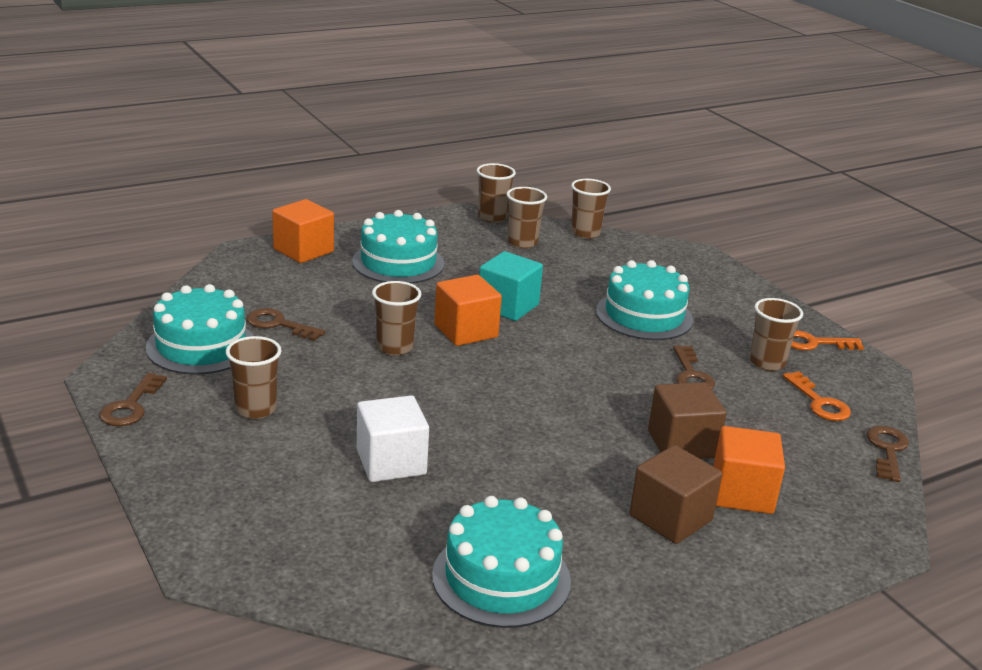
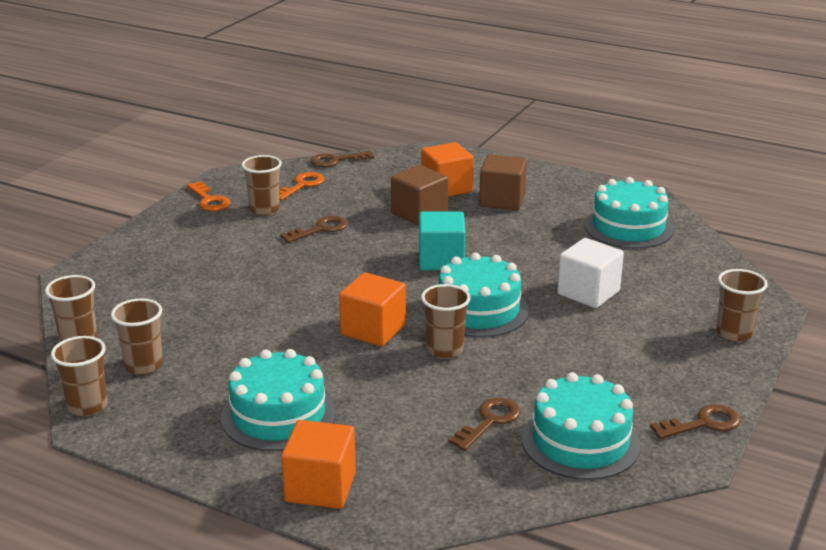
camera: 120 degrees left, 0 degrees up
(255, 409) = (617, 368): brown cup -> brown cup (734, 333)
(279, 324) = (489, 421): brown key -> brown key turned 135 degrees counterclockwise
(508, 306) = (301, 327): turquoise cube -> turquoise cube (441, 260)
(644, 315) = (242, 267): turquoise cake -> turquoise cake (478, 310)

